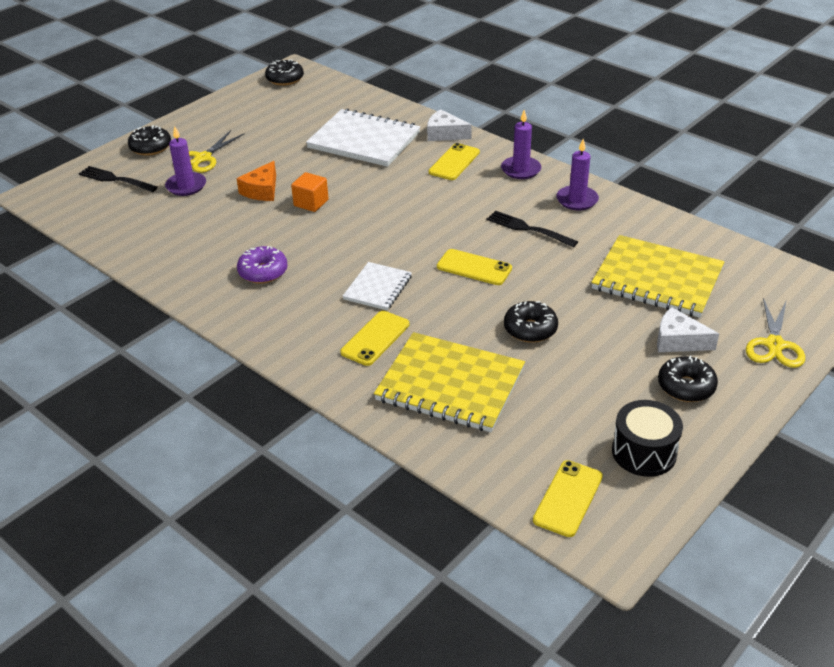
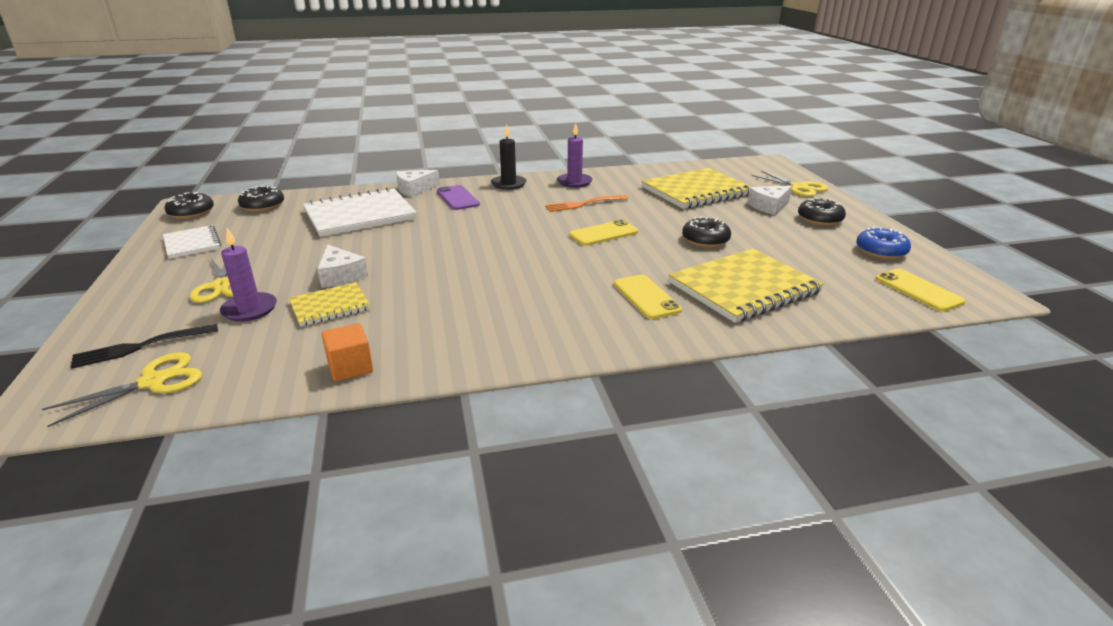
camera: 55 degrees left, 10 degrees down
(89, 207) = (154, 381): none -> yellow scissors
(150, 147) = (133, 307): black donut -> black donut (263, 206)
(219, 211) = (330, 306): none -> yellow notebook
(262, 190) = (340, 276): orange cheese -> white cheese
(263, 272) = (471, 315): purple donut -> none
(311, 203) = (405, 261): orange cube -> orange cube (350, 367)
(378, 288) = (576, 274): white notebook -> white notebook (192, 243)
(454, 162) = (457, 198): yellow phone -> purple phone
(521, 170) = (508, 184): purple candle -> black candle
(529, 229) = (584, 204): black fork -> orange fork
(644, 452) = (881, 251): black drum -> blue donut

